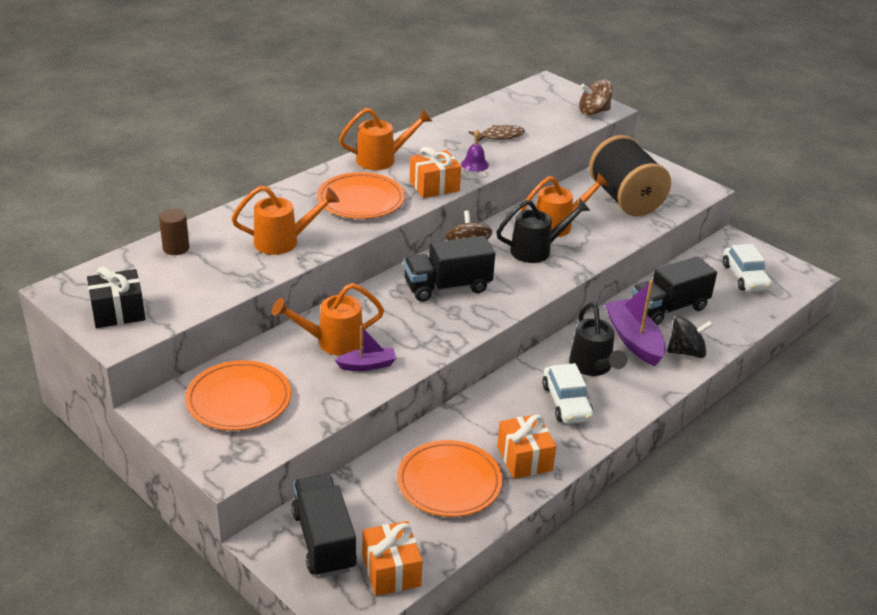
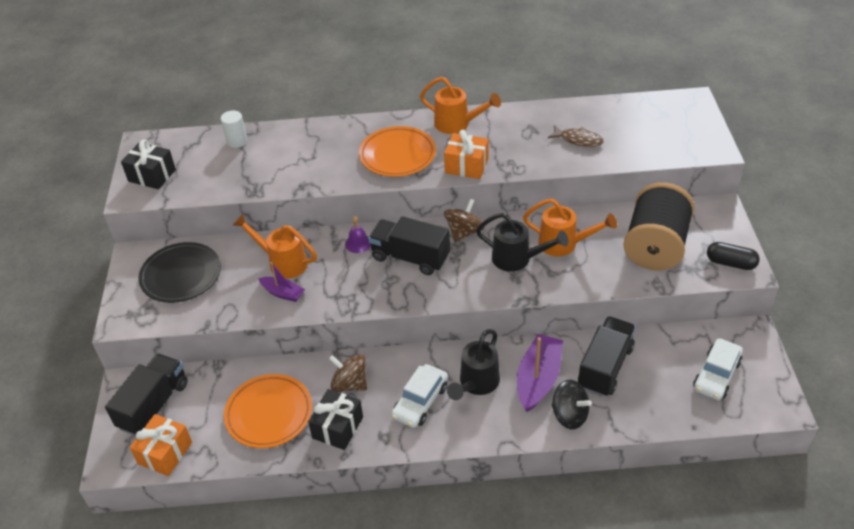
camera: 45 degrees right, 10 degrees up
(176, 248) = (237, 141): brown cylinder -> white cylinder
(239, 400) = (181, 275): orange plate -> black plate
(283, 242) = (305, 167): orange watering can -> none
(474, 164) = (523, 159): purple bell -> purple bell (358, 243)
(524, 458) = (338, 427): orange gift -> black gift
(593, 112) = (697, 148): brown spinning top -> brown spinning top (350, 384)
(669, 308) = (605, 367): black truck -> black truck turned 105 degrees clockwise
(688, 189) = (730, 263): none -> black capsule

